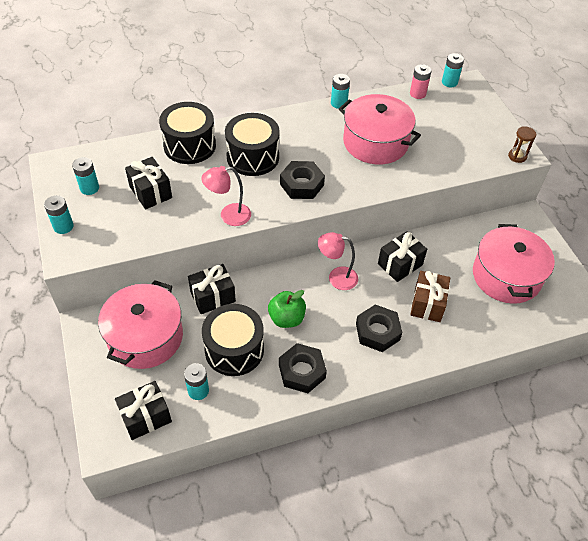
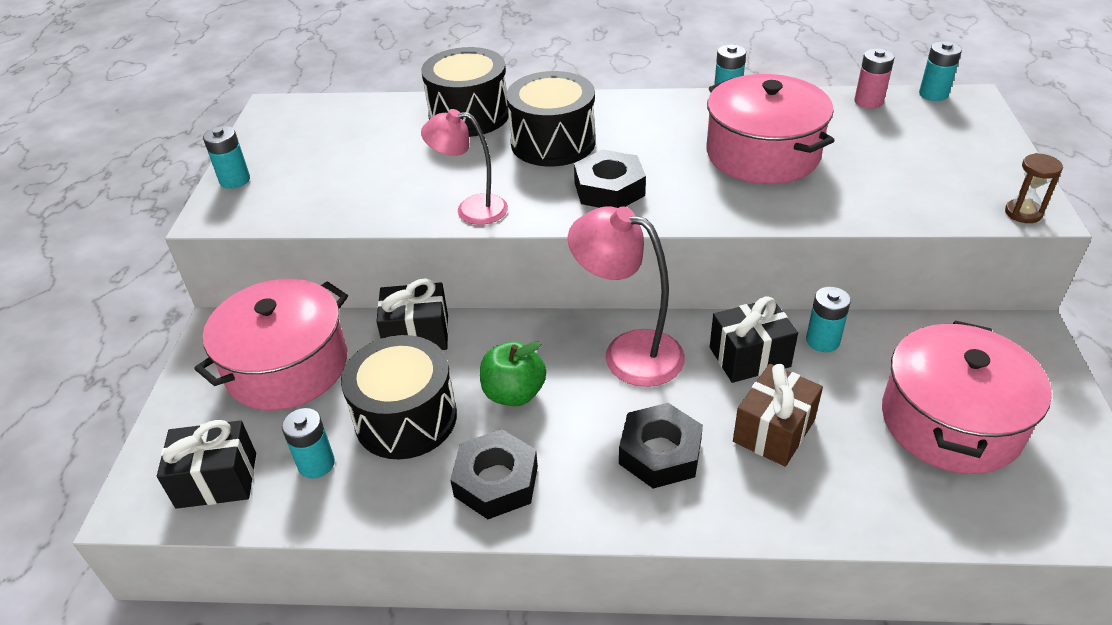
camera: 25 degrees right, 10 degrees down
(89, 188) = (300, 142): turquoise battery -> turquoise battery (822, 341)
(150, 192) = (378, 161): black gift -> none
(336, 277) = (628, 352): pink lamp -> pink lamp, size x1.51

